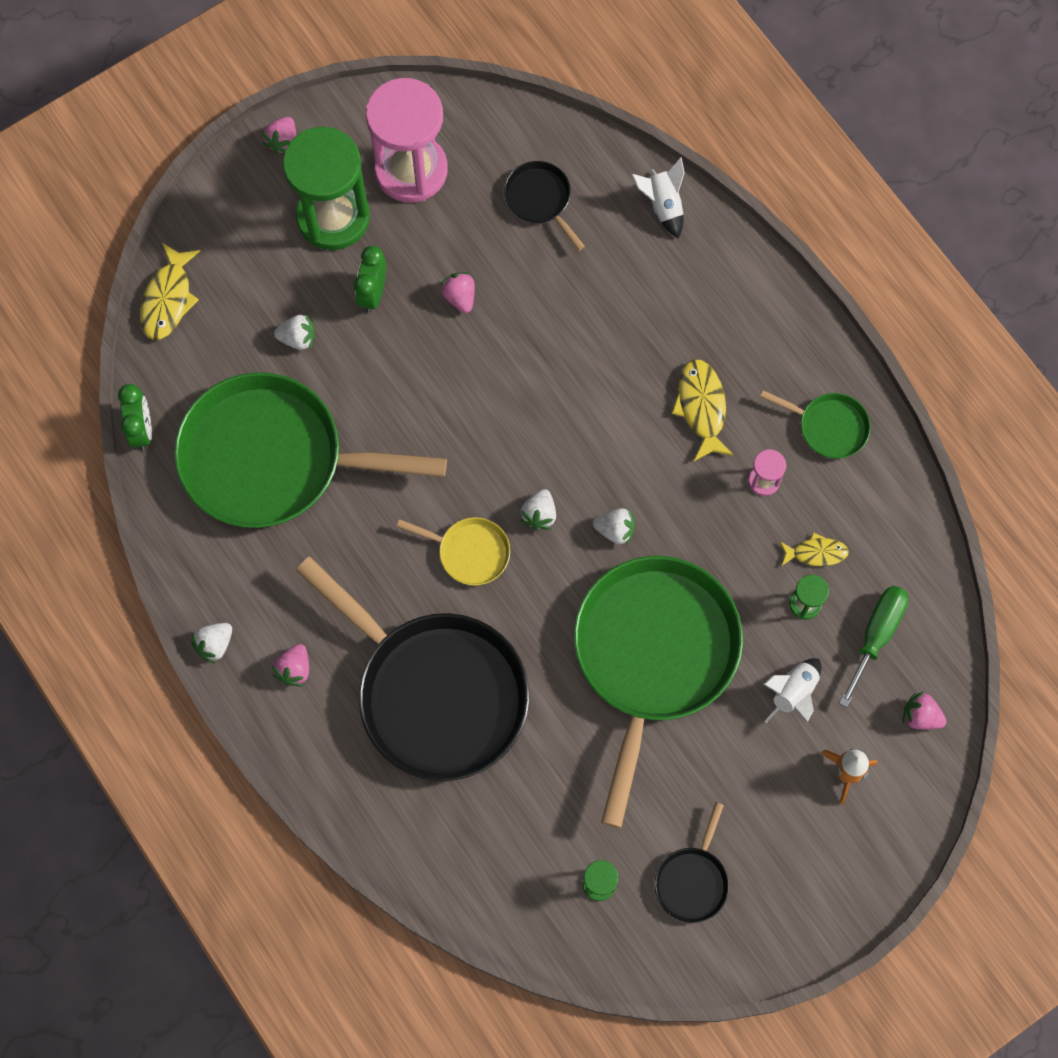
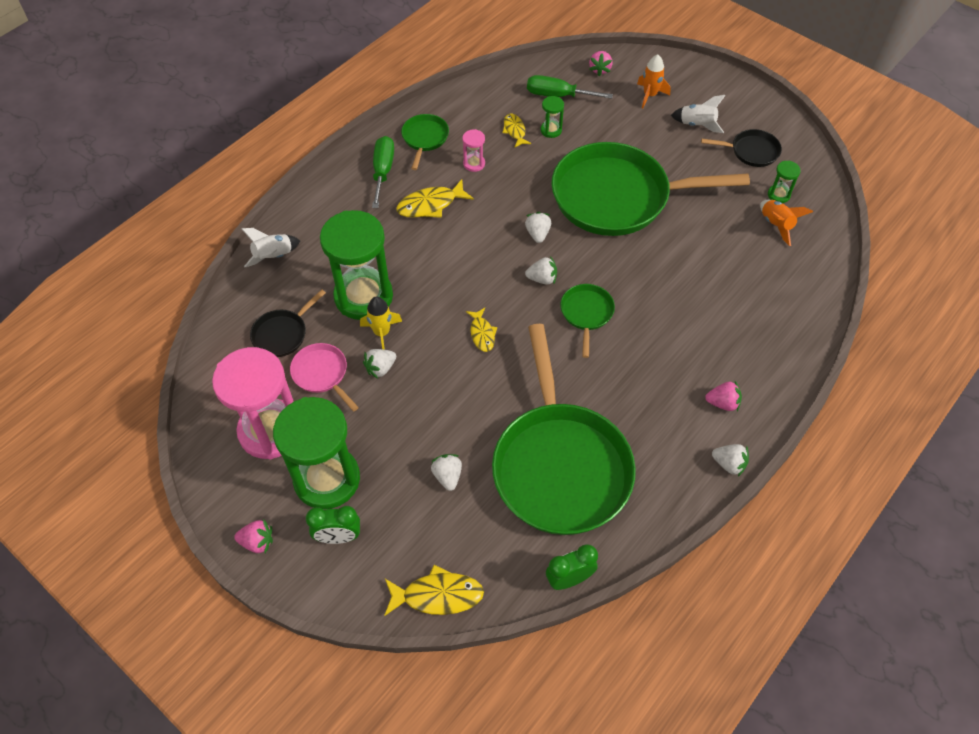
camera: 105 degrees left, 15 degrees down
(372, 293) = (392, 430): green clock -> green clock (338, 537)
(435, 692) = (698, 310): black pan -> none
(459, 297) = (380, 368): pink strawberry -> white strawberry
(469, 552) = (586, 314): yellow pan -> green pan
(470, 233) = (322, 374): none -> pink pan
(475, 421) = (482, 334): none -> yellow fish
(510, 308) = (382, 333): none -> yellow rocket
(545, 856) = (776, 225): none -> orange rocket
(570, 297) = (363, 296): none -> green hourglass
(778, 360) = (383, 171): none -> green screwdriver
(793, 693) = (611, 126): white rocket -> white rocket (697, 125)

